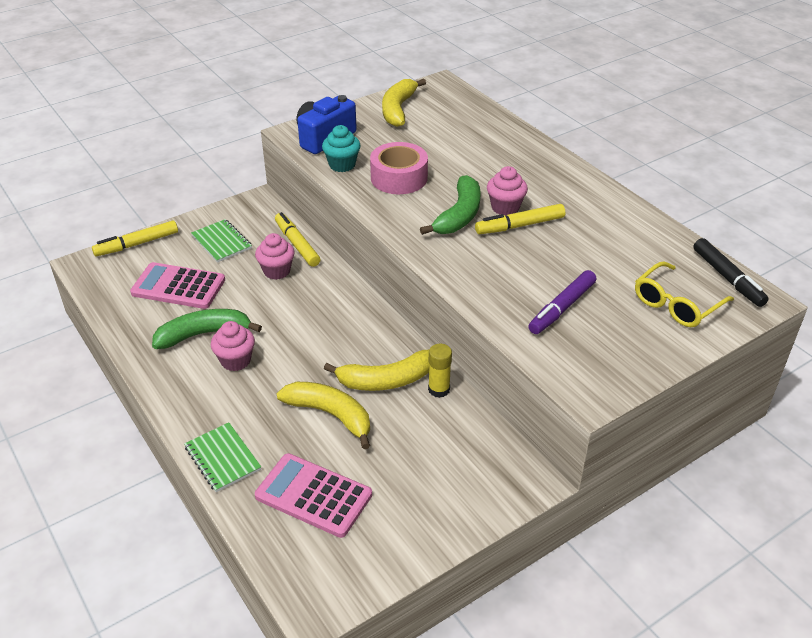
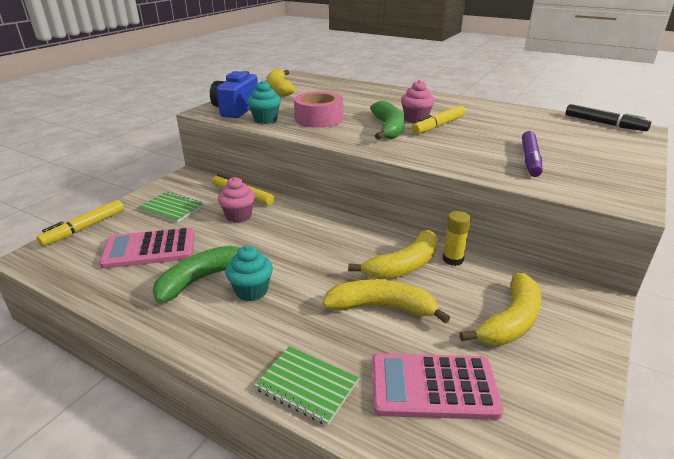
camera: 25 degrees left, 10 degrees down
(235, 360) = (251, 291): pink cupcake -> turquoise cupcake
(430, 468) = (510, 321): none -> yellow banana
(676, 304) = (597, 141): yellow glasses -> none

